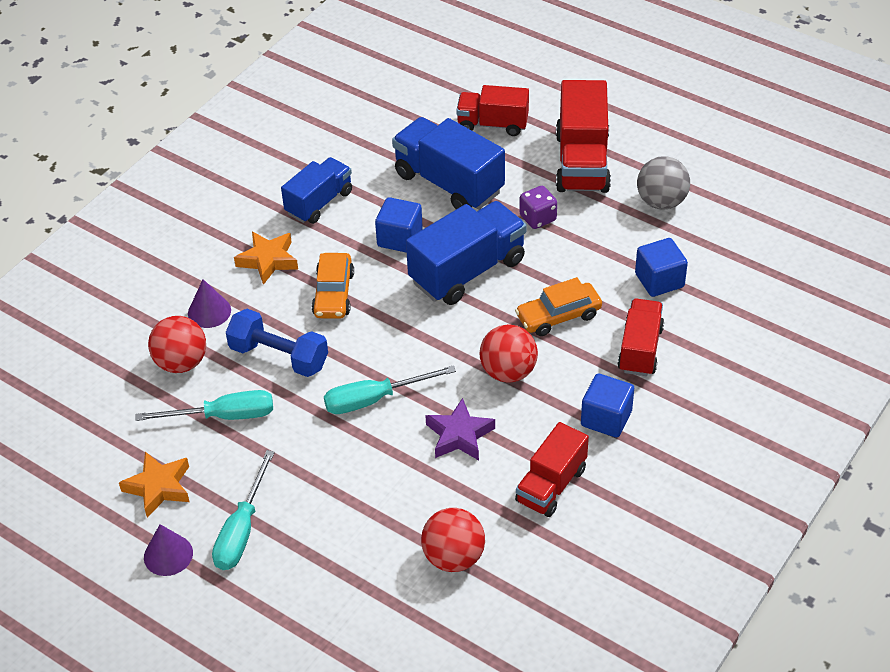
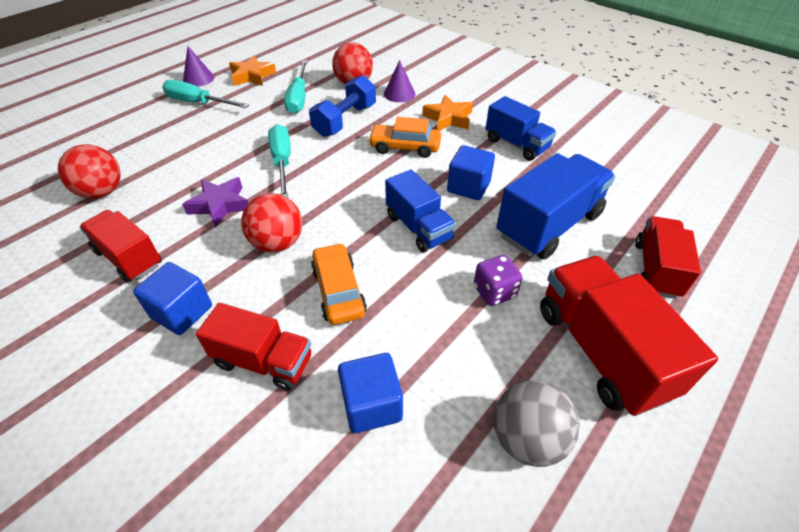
camera: 95 degrees right, 0 degrees up
(467, 271) = (418, 227): blue truck -> blue truck, size x0.65
(582, 162) = (601, 350): red truck -> red truck turned 60 degrees clockwise

